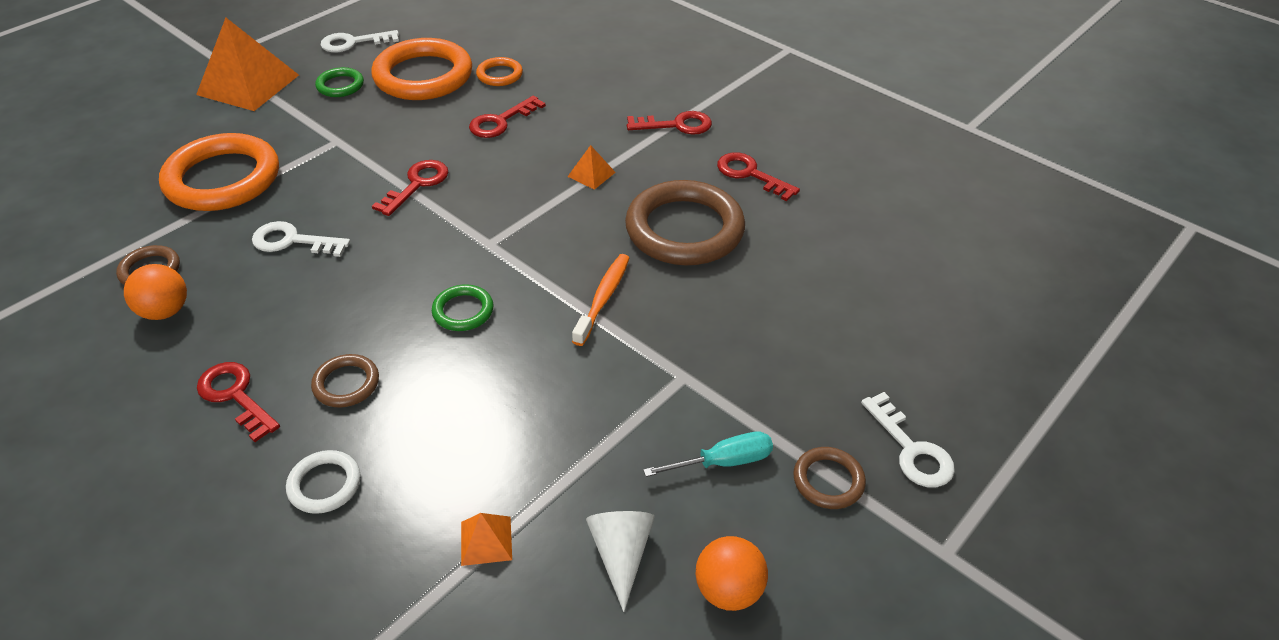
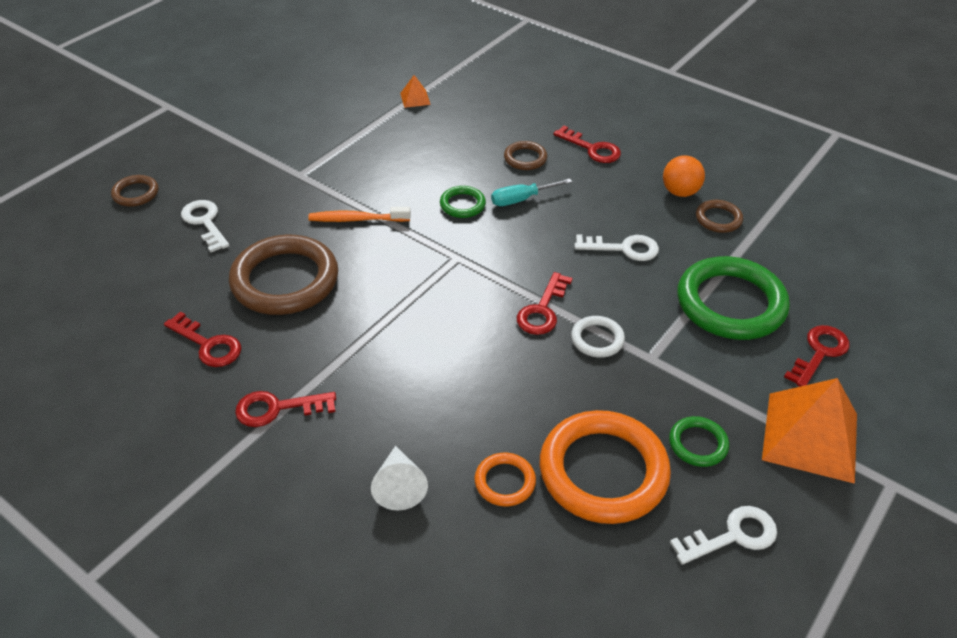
camera: 175 degrees right, 0 degrees up
(223, 179) = (730, 303): orange ring -> green ring
(324, 484) = (512, 114): white ring -> white ring (597, 339)
(501, 121) = (482, 398): red key -> red key (819, 353)
(591, 174) = (373, 333): orange pyramid -> none
(603, 298) = (357, 219): orange toothbrush -> orange toothbrush turned 75 degrees clockwise
(621, 554) = (343, 97): white cone -> white cone (399, 486)
(724, 461) = (280, 134): turquoise screwdriver -> turquoise screwdriver (521, 199)
(728, 590) = (288, 88): orange ball -> none
(828, 481) = (220, 129): brown ring -> brown ring (136, 193)
(911, 449) = (162, 145): white key -> white key (205, 222)

